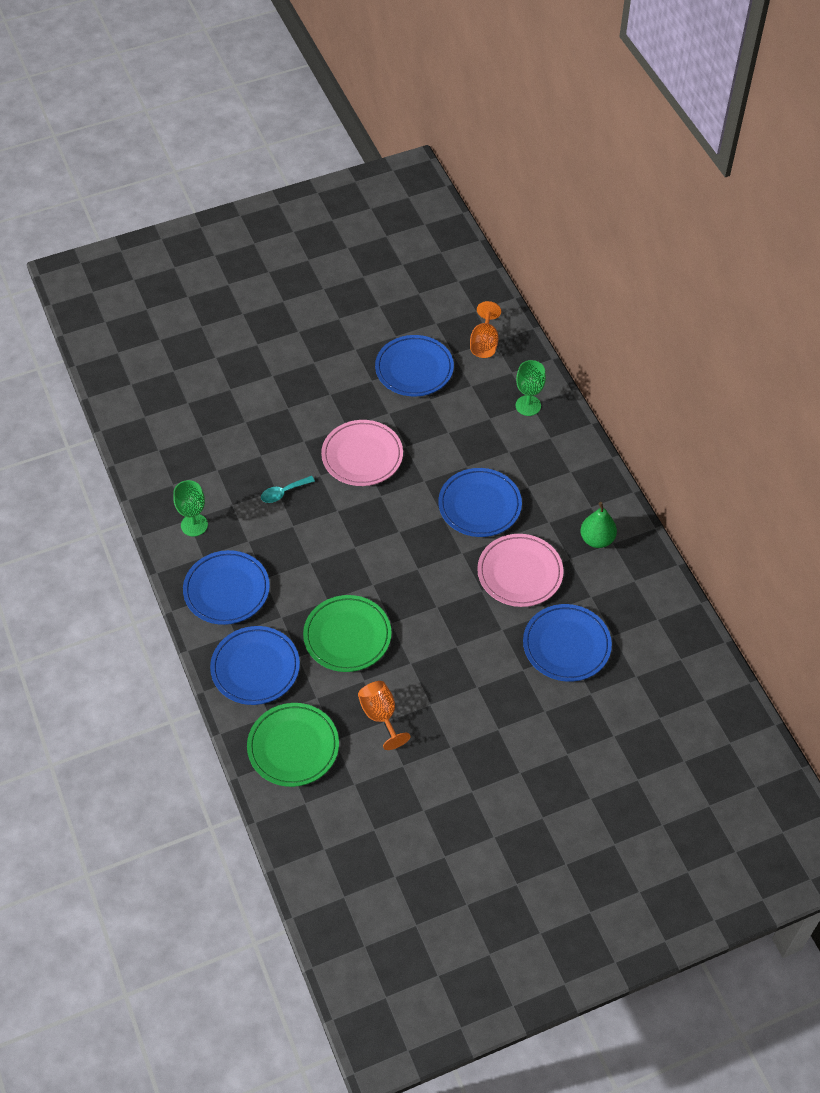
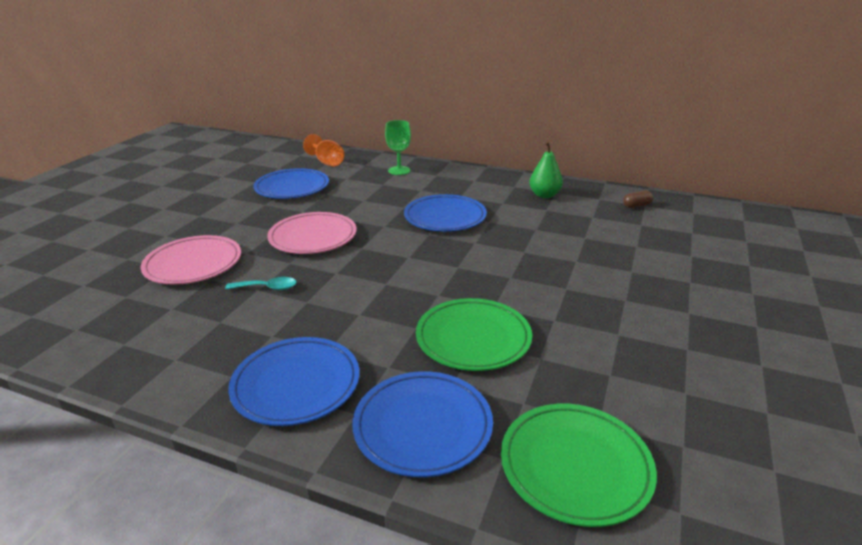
camera: 45 degrees left, 25 degrees down
(194, 525) = (189, 358): green goblet -> none
(283, 492) = (267, 288): turquoise spoon -> turquoise spoon turned 105 degrees counterclockwise
(381, 716) = (600, 371): orange goblet -> none
(520, 573) = (531, 230): pink plate -> pink plate (193, 264)
(566, 645) = (628, 244): blue plate -> none
(649, 614) = (636, 206): none -> brown capsule

